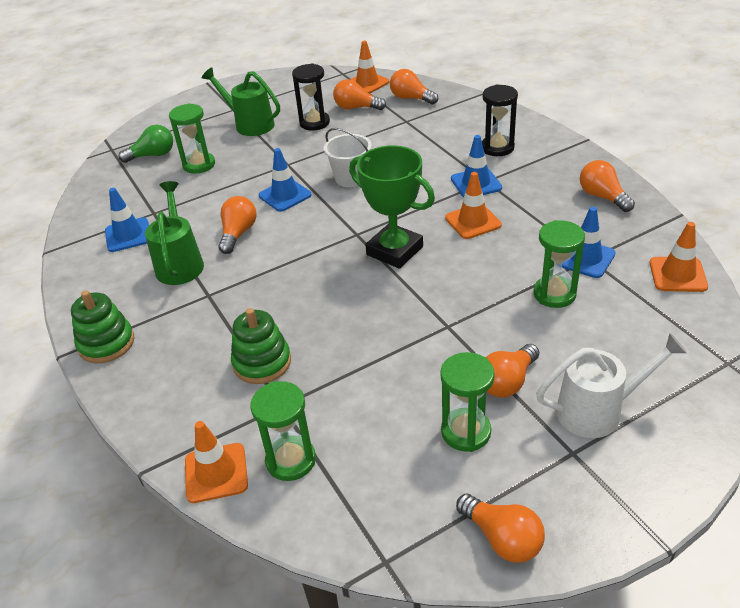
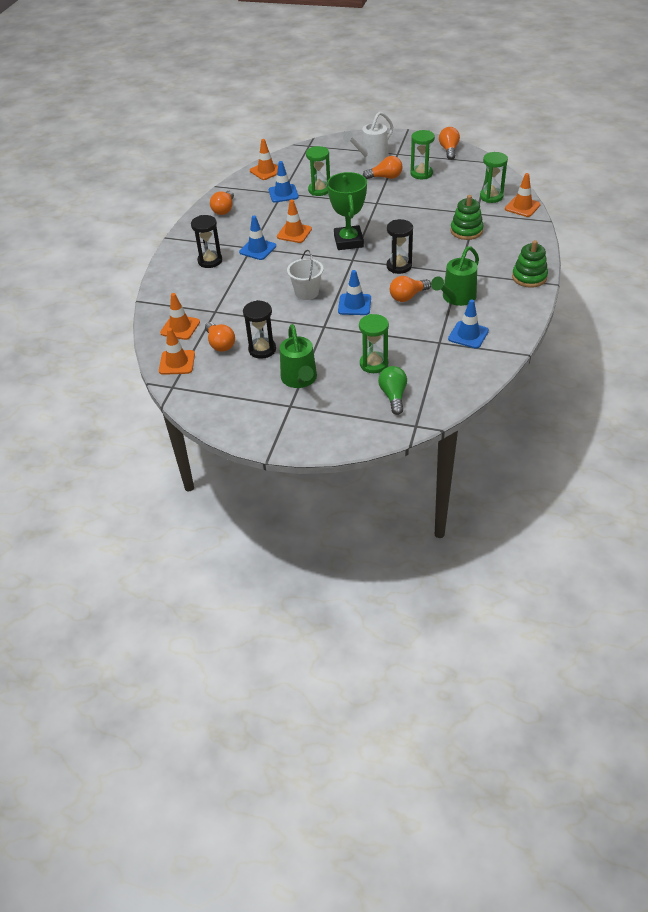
camera: 135 degrees left, 5 degrees up
(153, 155) = (393, 396): green light bulb -> green light bulb turned 60 degrees clockwise
(291, 259) = (399, 266): none -> black hourglass
(411, 98) = (180, 327): orange light bulb -> orange traffic cone
(598, 410) = (371, 157): white watering can -> white watering can turned 75 degrees counterclockwise

